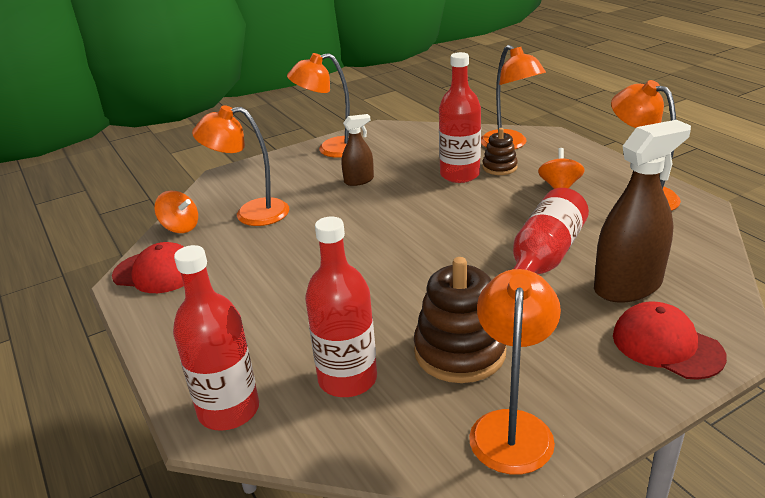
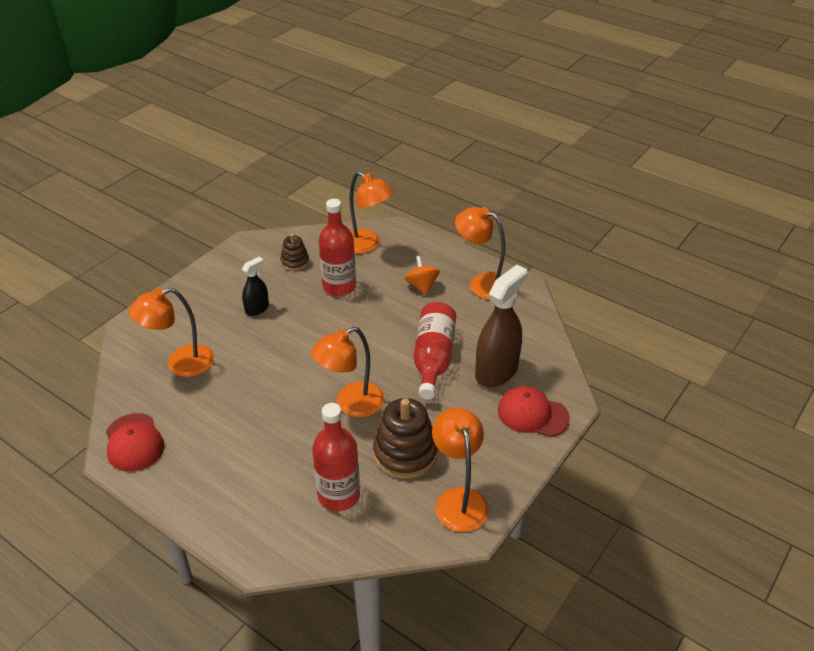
camera: 25 degrees left, 10 degrees up
(156, 272) = (134, 442): red cap -> red cap turned 75 degrees clockwise
(180, 227) = (125, 392): orange spinning top -> none
(229, 410) = (268, 542): red bottle -> none
(331, 149) = (213, 276): orange lamp -> orange lamp (351, 404)
(359, 180) = (257, 309): brown spray bottle -> black spray bottle
(499, 167) = (368, 272): brown stacking toy -> brown stacking toy (295, 262)

